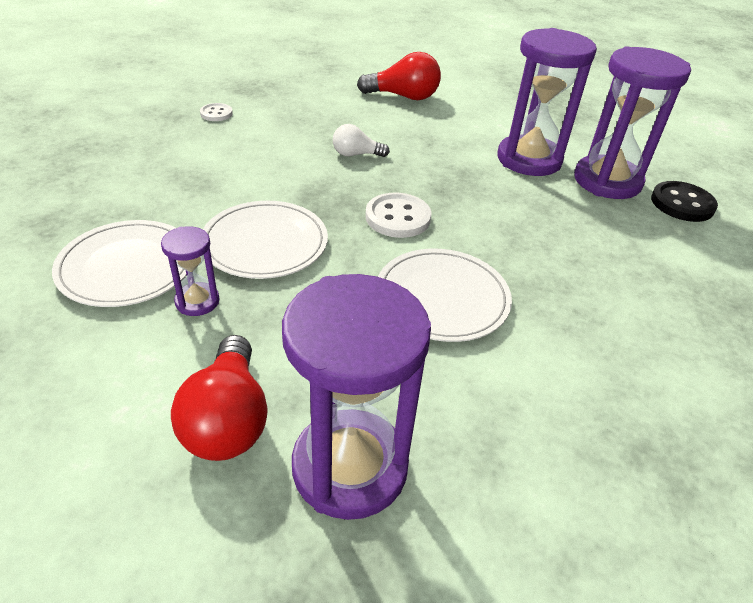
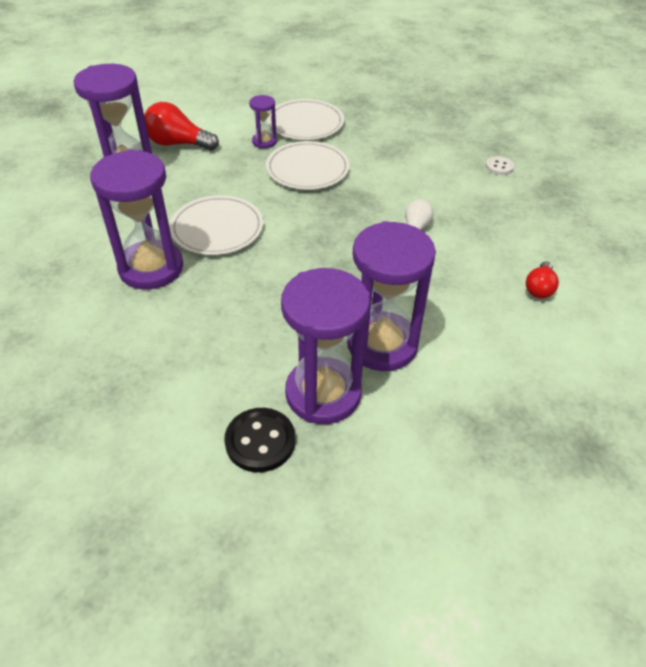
camera: 110 degrees right, 5 degrees up
(398, 217) = (314, 230): white button -> none
(403, 96) = (539, 288): red light bulb -> red light bulb, size x0.59
(559, 338) = (151, 268): none -> purple hourglass

